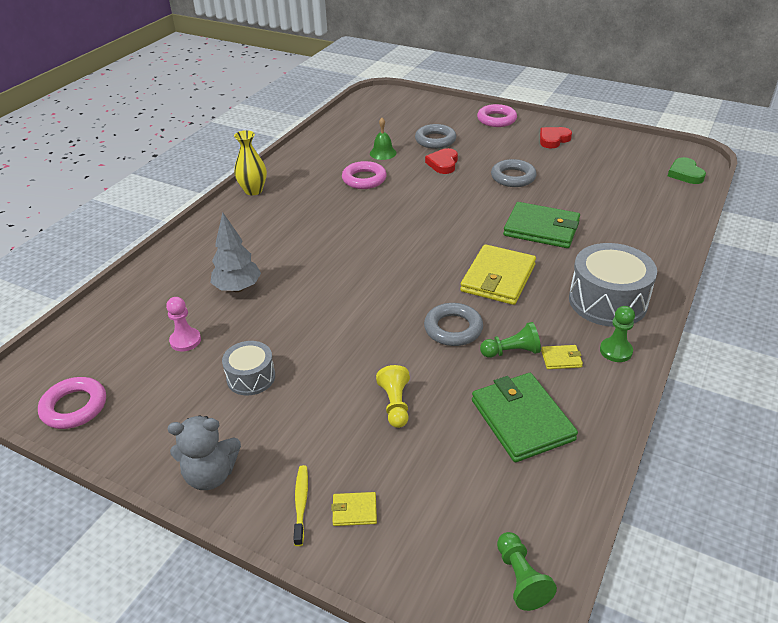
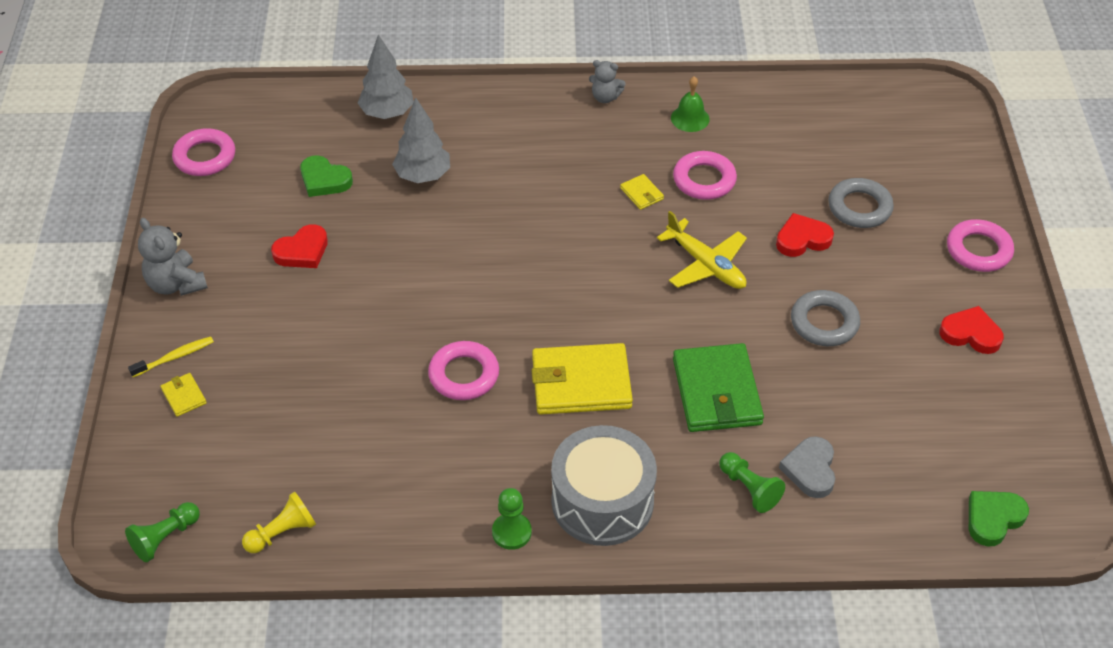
camera: 60 degrees right, 10 degrees up
(153, 286) = (387, 113): none -> grey tree
(185, 341) = (324, 180): pink pawn -> green heart
(251, 377) = (302, 251): grey drum -> red heart
(253, 190) = (605, 97): yellow vase -> grey teddy bear
(383, 153) = (782, 170): green bell -> green bell (690, 118)
(395, 404) = (324, 372): yellow pawn -> yellow pawn (282, 532)
(434, 200) = (705, 264): none -> yellow plane
(453, 329) = (464, 375): grey ring -> pink ring
(512, 352) = (455, 438): green pawn -> green pawn (749, 489)
(522, 420) = (356, 479): green wallet -> none
(561, 359) = (469, 485): yellow wallet -> yellow wallet (641, 194)
(622, 216) = (810, 470): none -> grey heart

